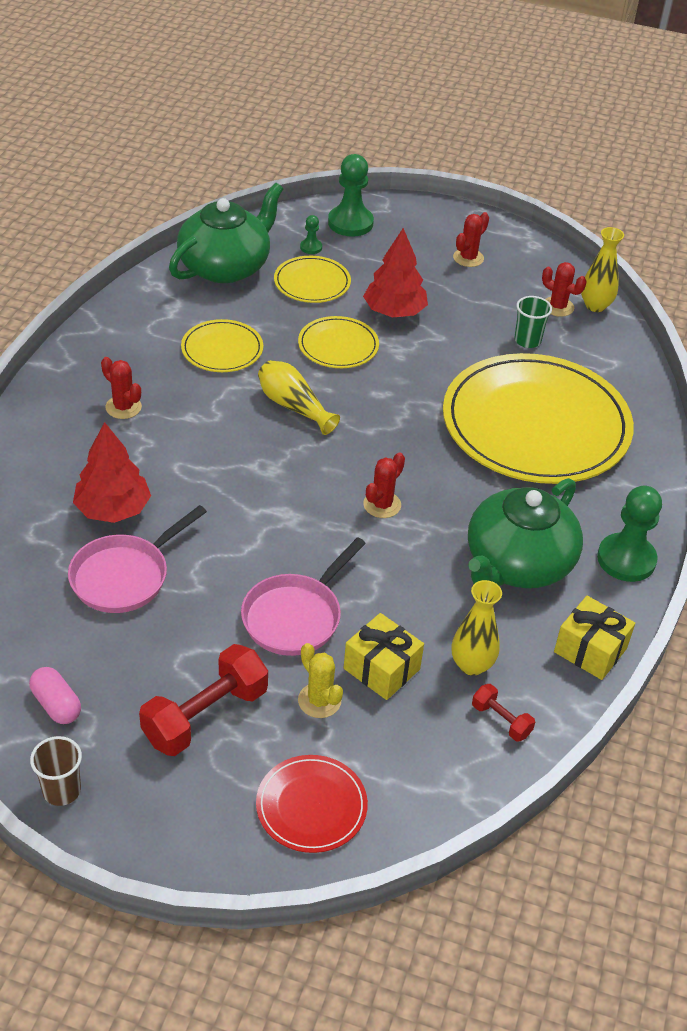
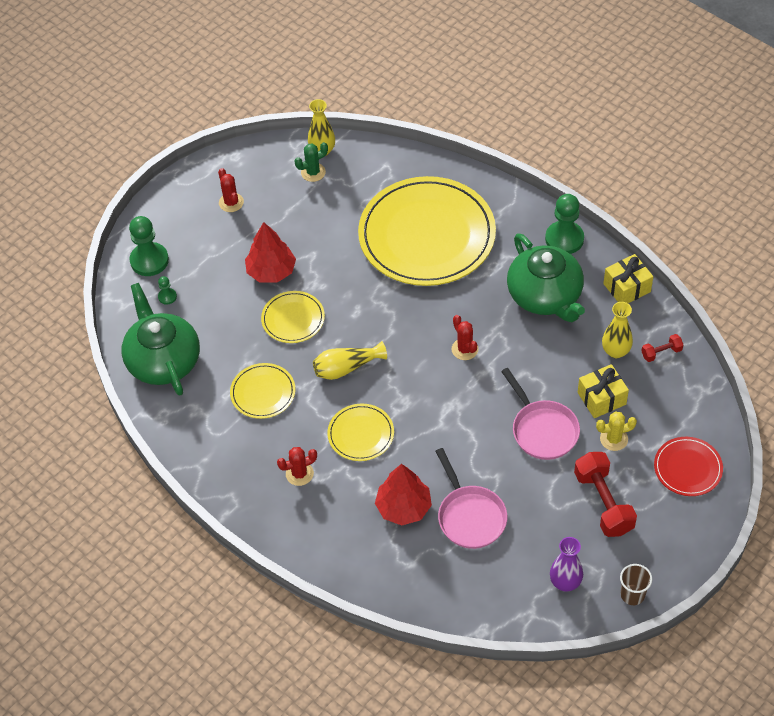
camera: 60 degrees left, 10 degrees up
(56, 704) = (565, 582): pink capsule -> purple vase
(312, 282) = (211, 310): yellow plate -> yellow plate (361, 434)
(527, 340) = (340, 205): green cup -> none
(558, 307) = (313, 172): red cactus -> green cactus

